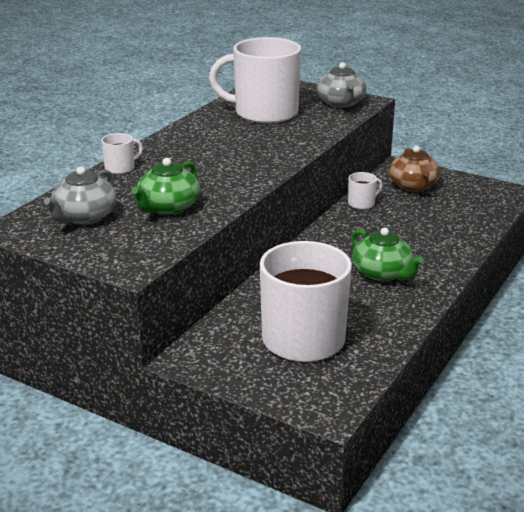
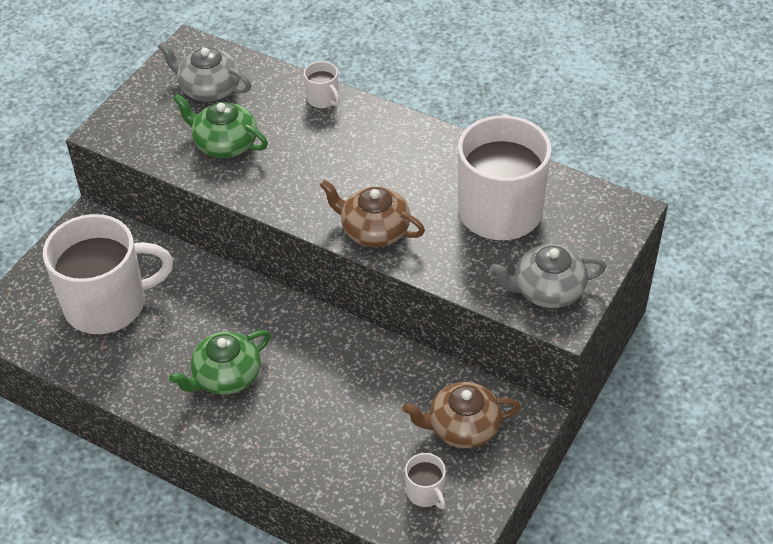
camera: 90 degrees right, 20 degrees up
(283, 150) = (374, 230): none -> brown teapot
(362, 203) = (404, 365): white mug -> white mug (426, 492)

